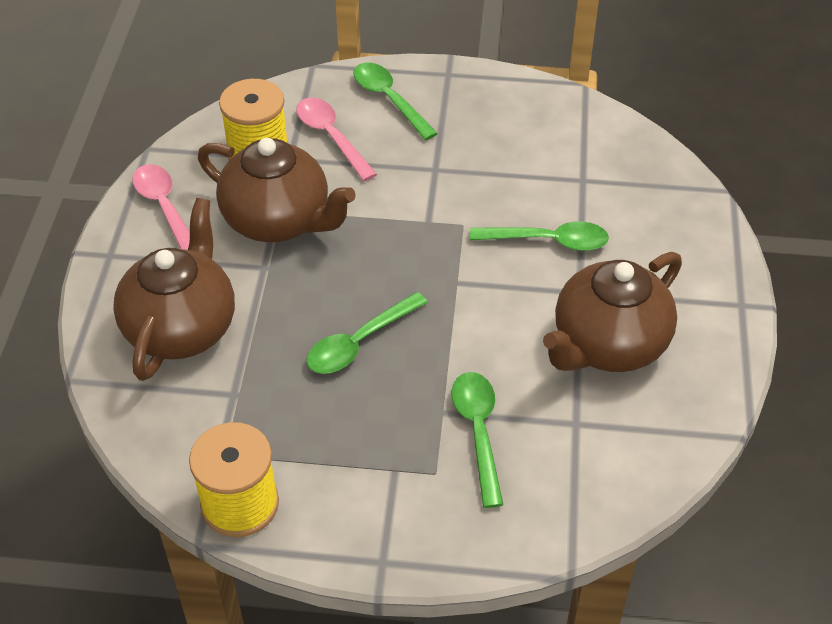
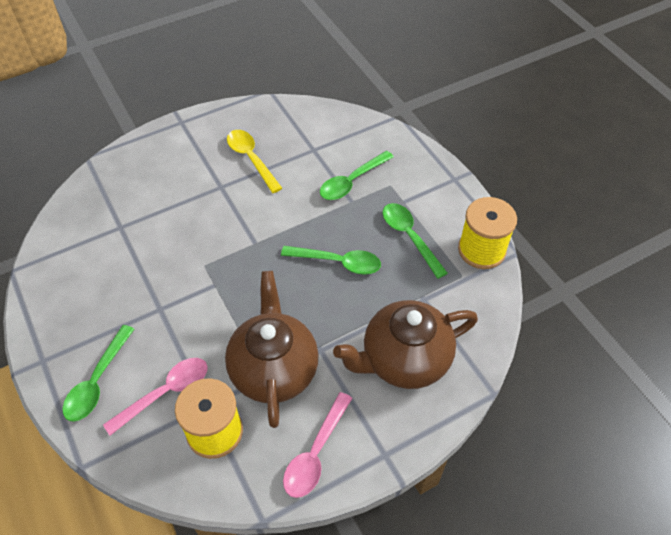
camera: 125 degrees left, 5 degrees up
(331, 137) = (165, 393): pink spoon -> pink spoon turned 150 degrees counterclockwise
(548, 241) = (189, 218): green spoon -> green spoon (409, 237)
(608, 345) = (251, 159): brown teapot -> yellow spoon

